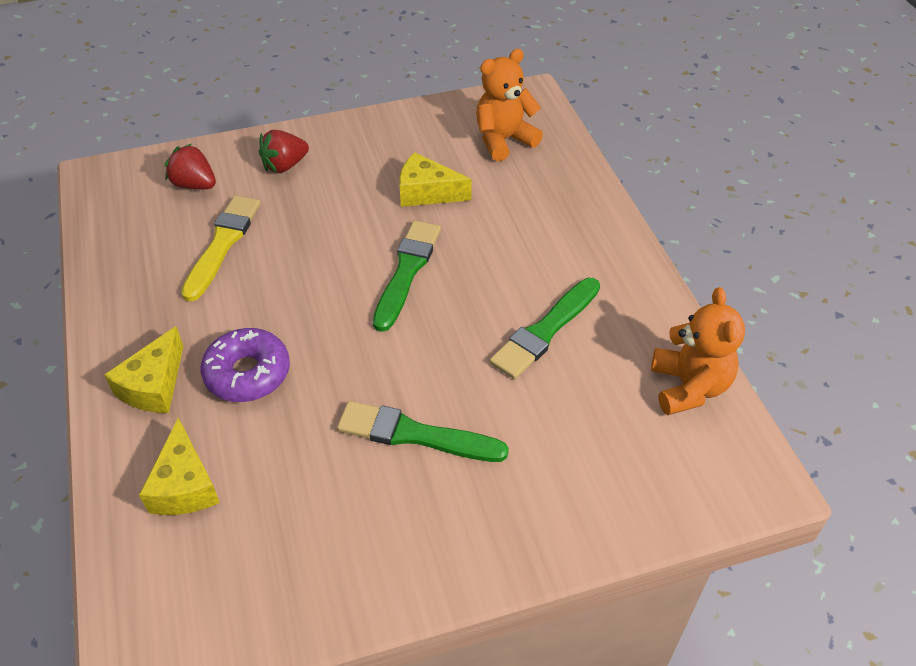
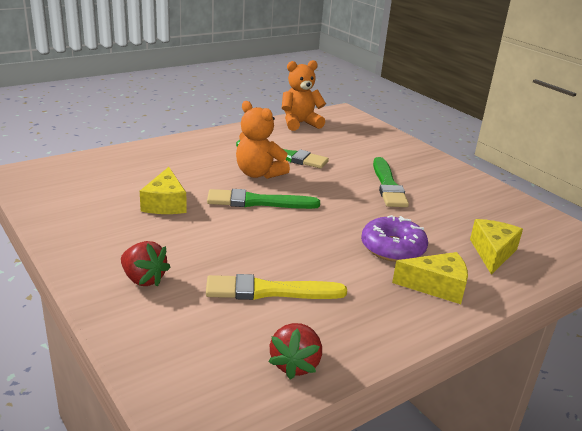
camera: 110 degrees left, 20 degrees down
(184, 485) = (492, 253): yellow cheese -> yellow cheese turned 45 degrees counterclockwise
(194, 185) = (189, 332): red strawberry -> red strawberry (295, 364)
(503, 140) = (89, 179): orange teddy bear -> orange teddy bear (258, 174)

